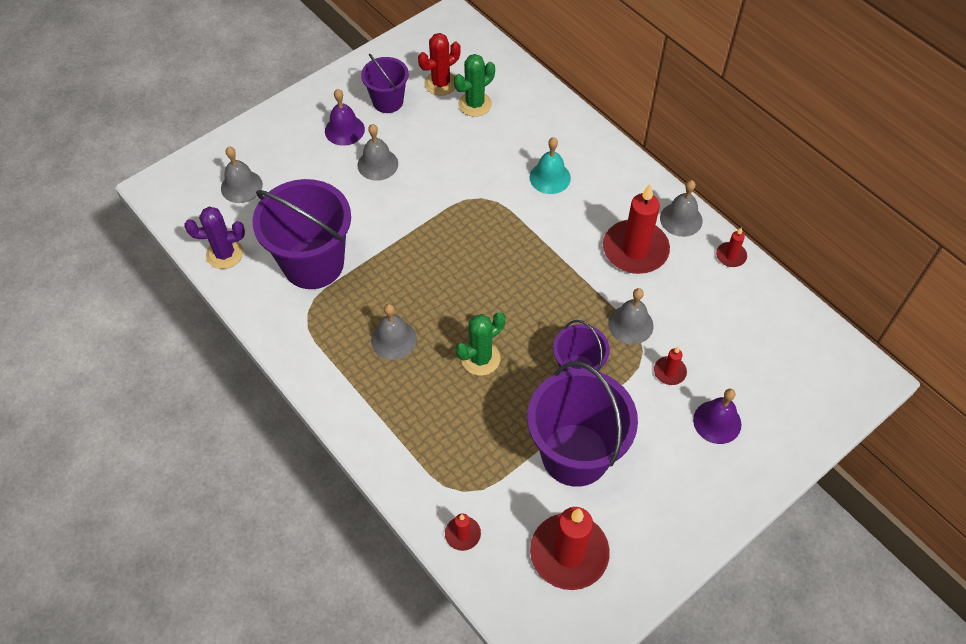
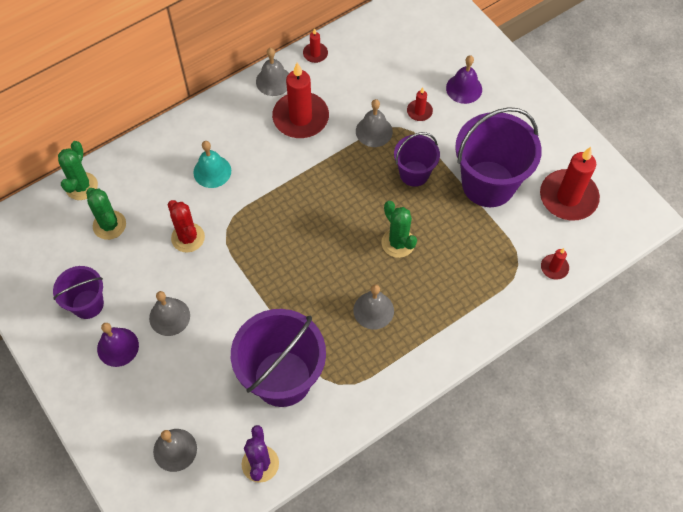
camera: 85 degrees left, 5 degrees up
(441, 83) = (74, 253): red cactus -> red cactus (188, 238)
(516, 77) = (81, 186): none -> green cactus

